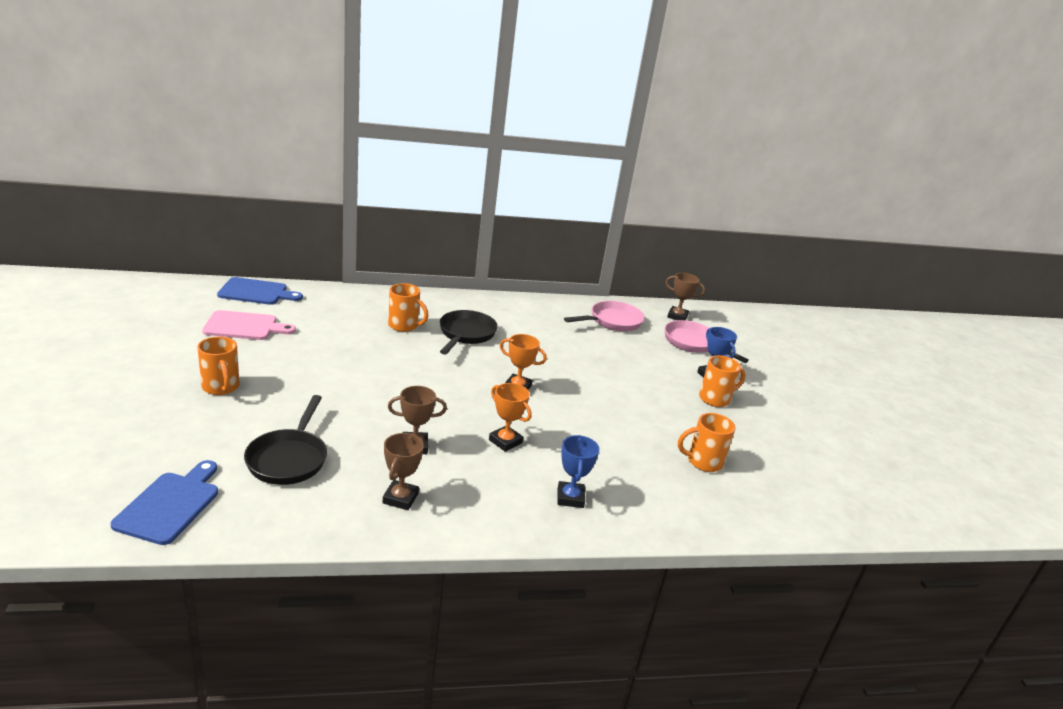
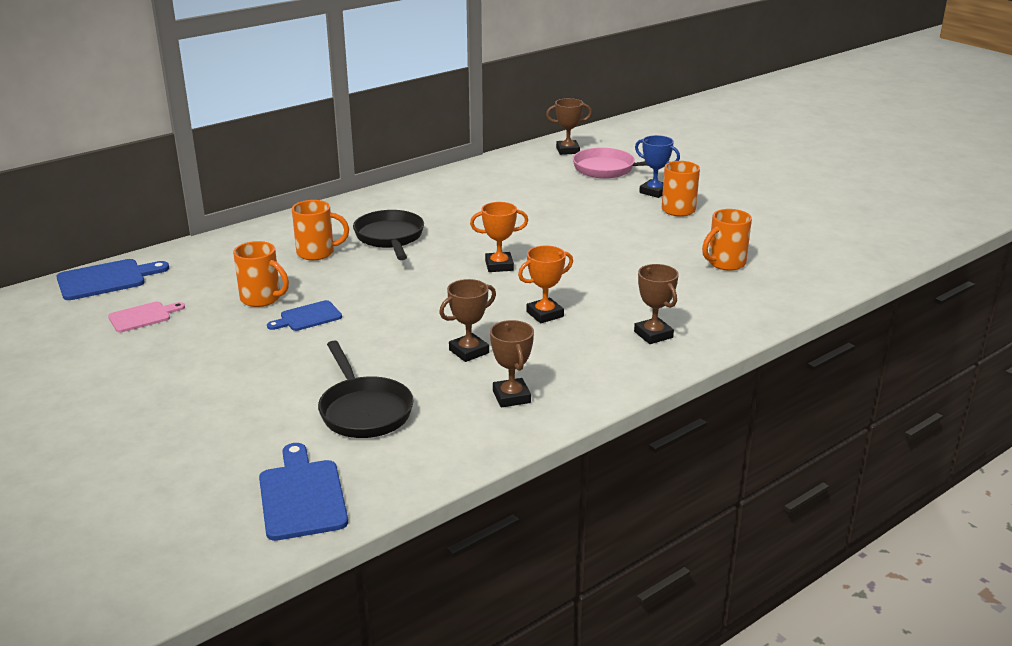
camera: 25 degrees left, 0 degrees up
(221, 387) = (202, 381): orange mug -> orange mug (262, 299)
(244, 326) = (143, 317): pink cutting board -> pink cutting board, size x0.64
(341, 370) = (308, 317): none -> blue cutting board
(505, 441) = (545, 314): orange trophy -> orange trophy turned 45 degrees counterclockwise
(570, 498) = (653, 334): blue trophy -> brown trophy
(612, 321) = (514, 176): pink pan -> none

